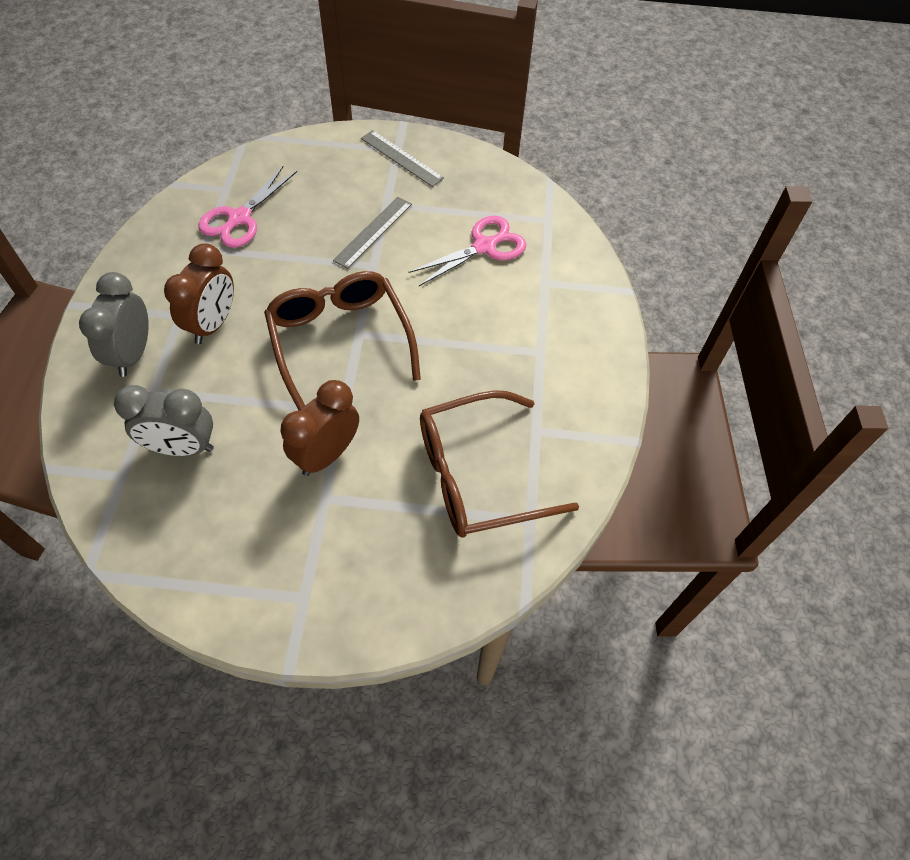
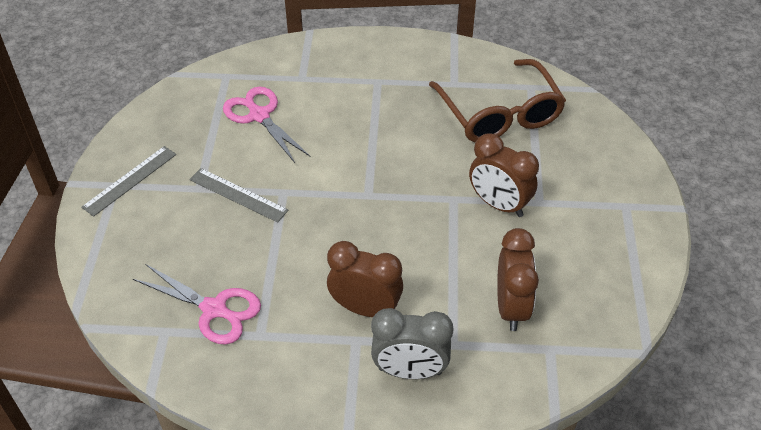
camera: 90 degrees left, 10 degrees down
(182, 447) = (511, 307): grey clock -> brown clock
(340, 340) = (377, 207): brown glasses -> none

